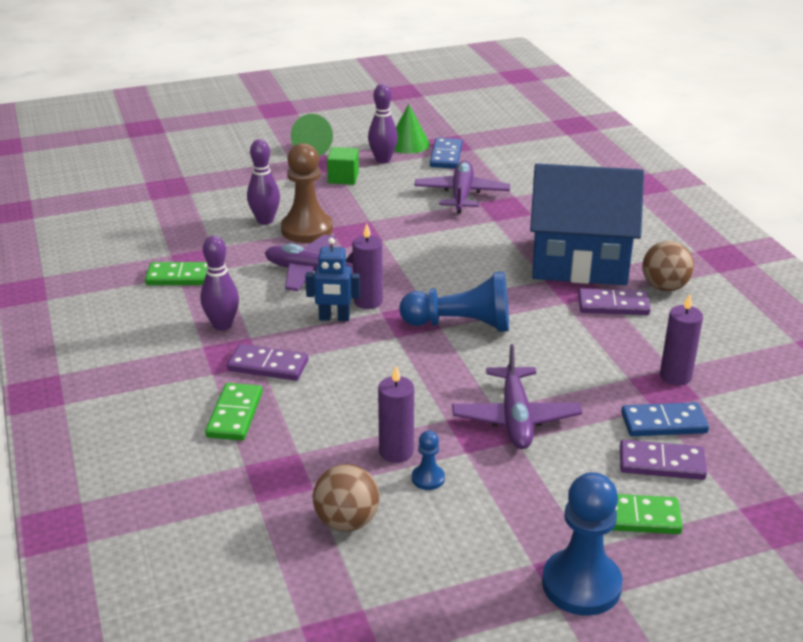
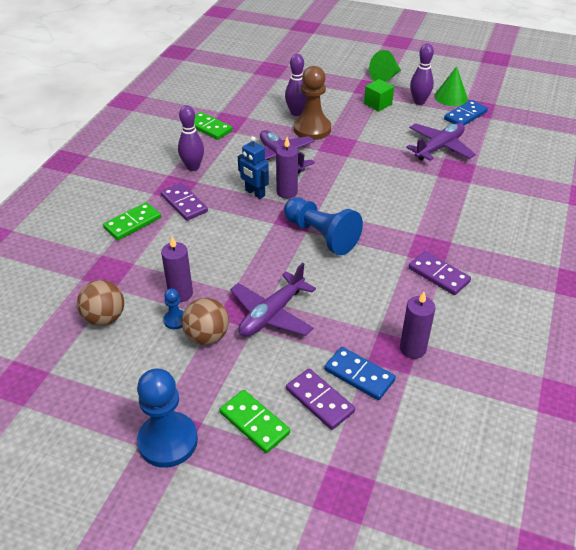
camera: 40 degrees right, 10 degrees up
(579, 261) = (457, 232): blue house -> none
(664, 287) = (495, 282): brown ball -> brown ball (207, 336)

